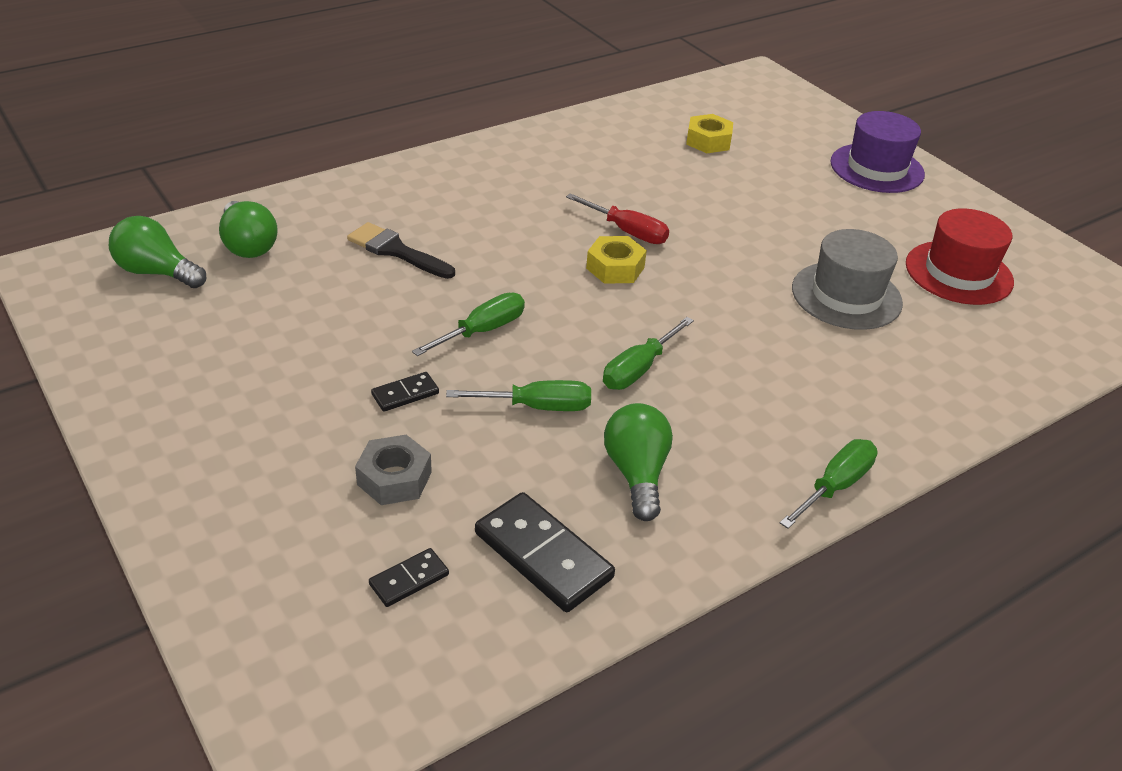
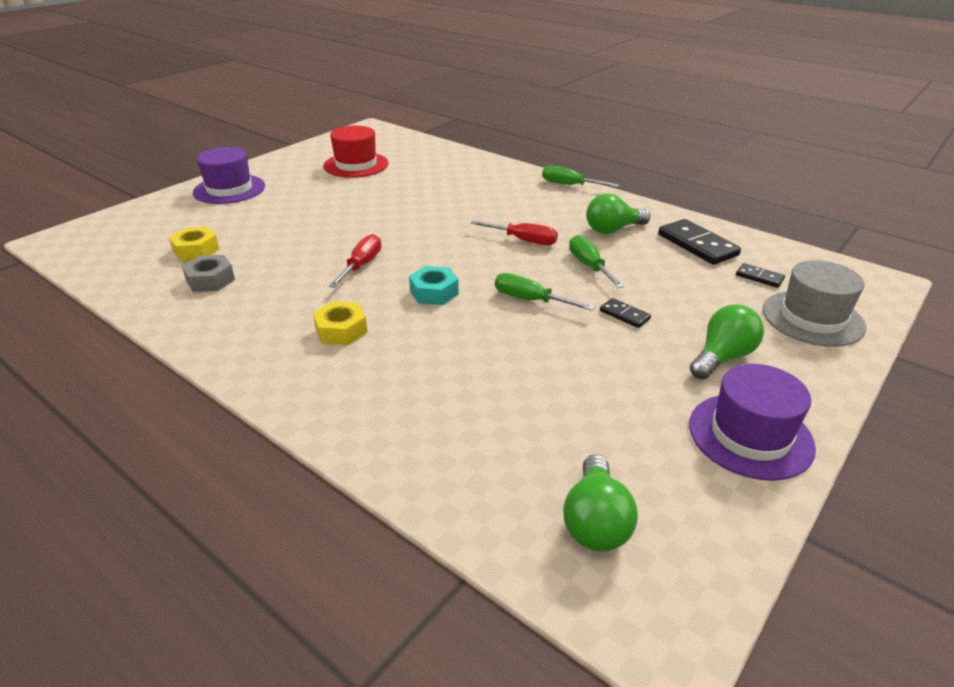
camera: 105 degrees left, 5 degrees down
(153, 397) = (750, 435): none -> purple hat
(248, 245) = (501, 468): green light bulb -> green light bulb (722, 357)
(394, 478) = (699, 299): grey nut -> grey nut (210, 280)
(396, 251) = (453, 366): black brush -> none
(540, 268) = (434, 292): none -> turquoise nut
(543, 555) = (697, 245): black domino -> black domino turned 60 degrees counterclockwise
(615, 268) = (415, 263): yellow nut -> yellow nut (341, 330)
(638, 369) = (523, 240): green screwdriver -> red screwdriver
(846, 295) = (400, 190): grey hat -> grey hat (812, 318)

